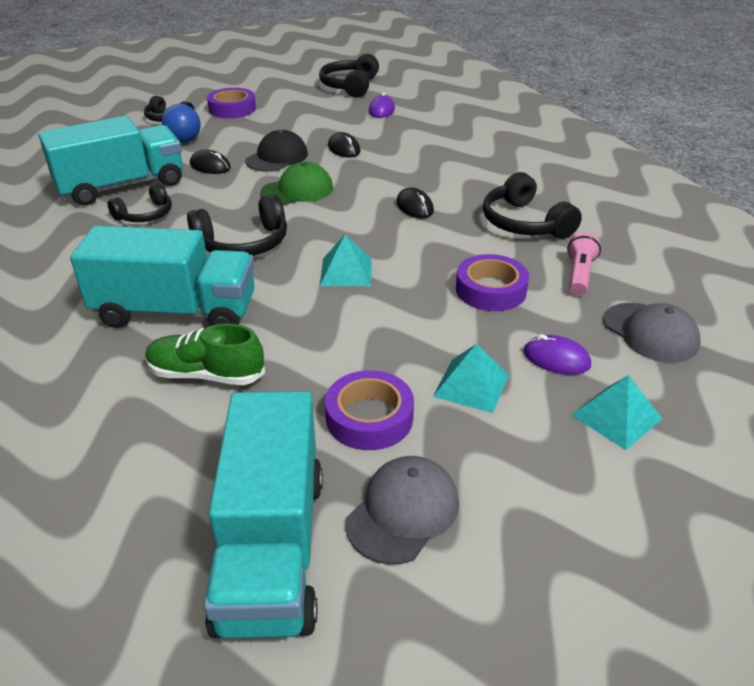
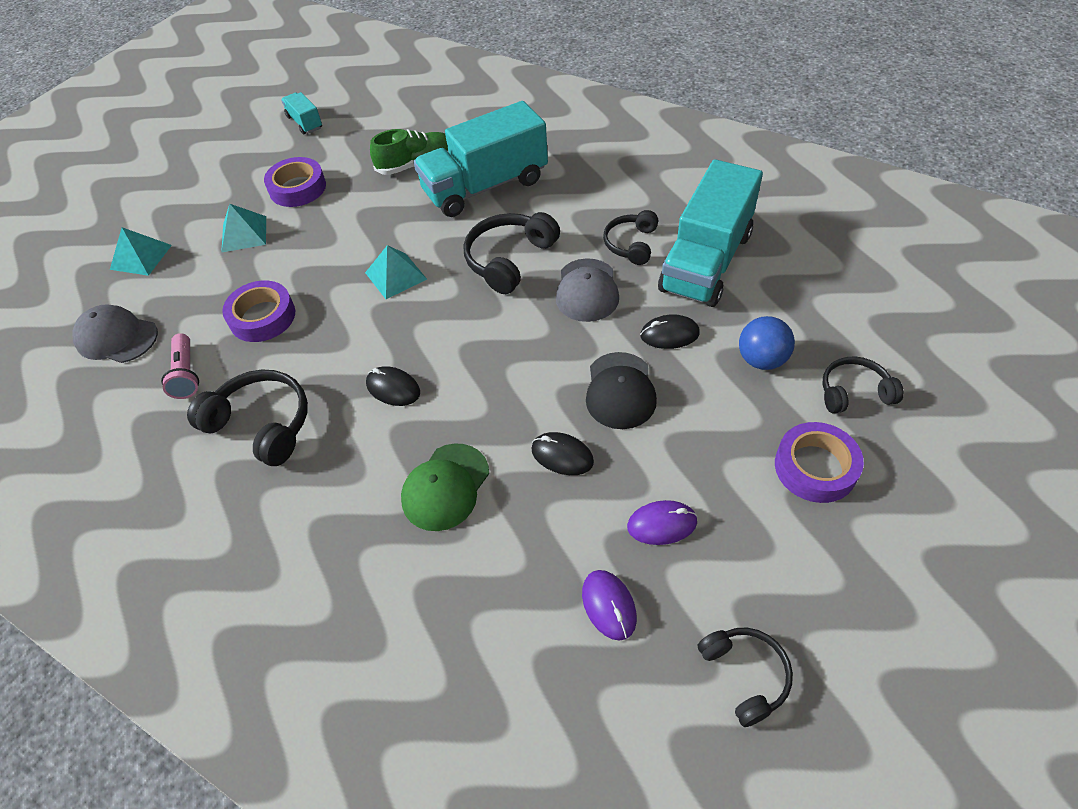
camera: 150 degrees right, 15 degrees up
(272, 548) = (304, 122): turquoise truck -> turquoise truck, size x0.45
(297, 190) = (535, 348): green cap -> green cap (445, 487)
(350, 86) = (745, 675): black headphones -> black headphones, size x0.65
(403, 512) = (251, 159): grey cap -> grey cap (587, 290)
(556, 359) = (190, 279): purple mouse -> purple mouse (662, 524)

